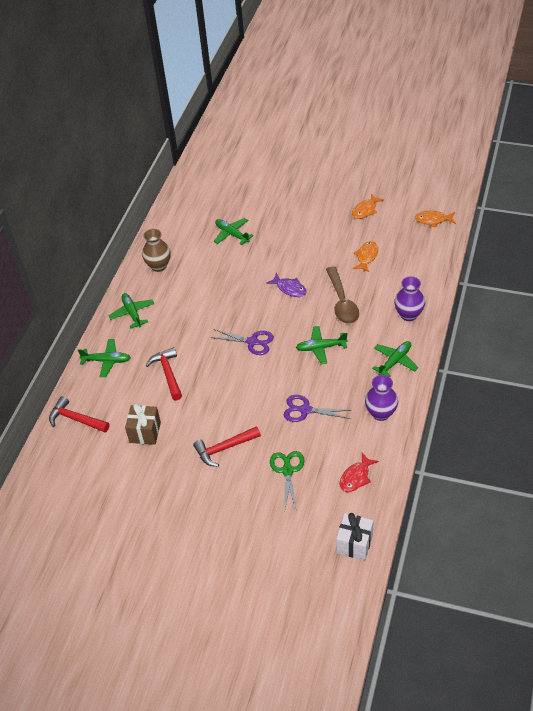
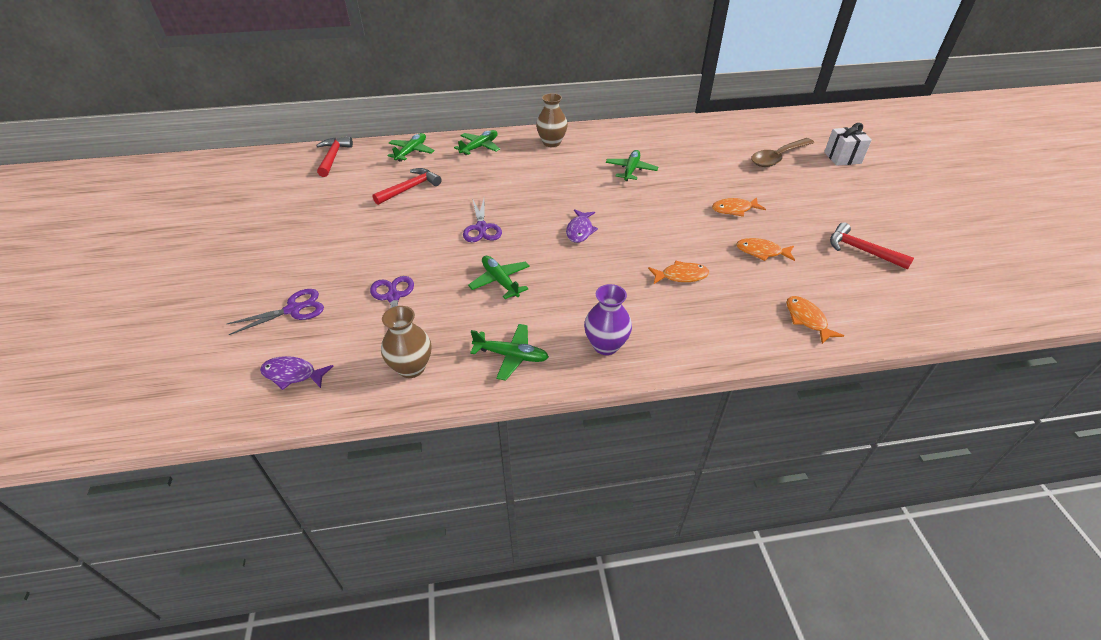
camera: 60 degrees right, 5 degrees down
(107, 361) = (411, 152): green plane -> green plane turned 135 degrees counterclockwise
(145, 432) = (327, 197): brown gift -> none
(224, 448) = (317, 253): red hammer -> red hammer (861, 250)
(287, 470) = (294, 309): green scissors -> purple scissors
(315, 202) = (734, 209): none -> orange fish
(342, 302) = (586, 277): brown spoon -> brown spoon (777, 158)
(354, 544) = (178, 405): white gift -> white gift (842, 158)
(356, 477) = (293, 374): red fish -> purple fish
(381, 413) = (411, 368): purple vase -> brown vase

